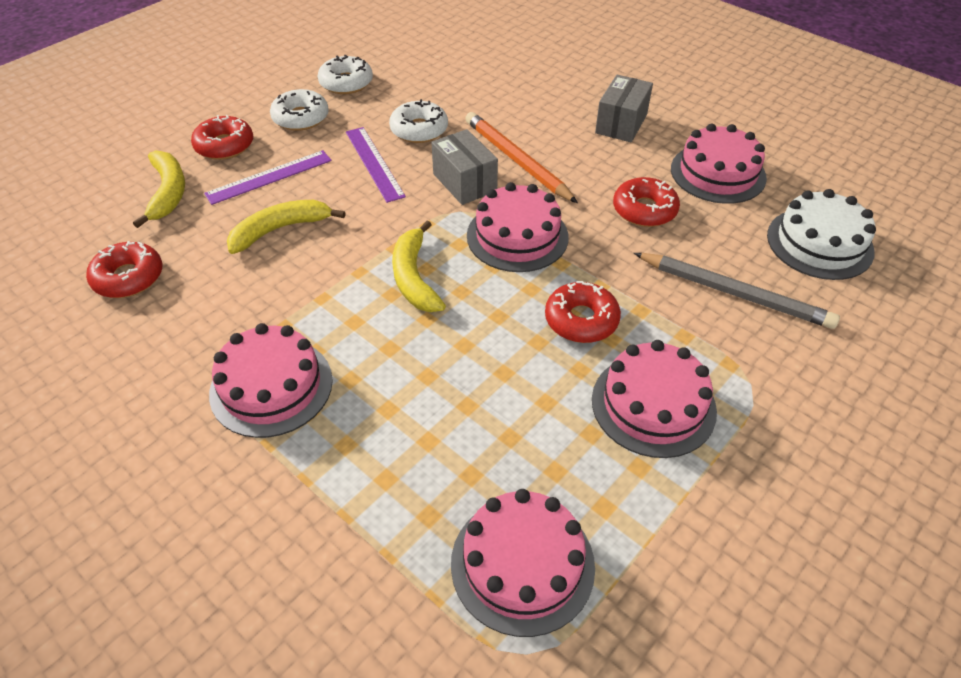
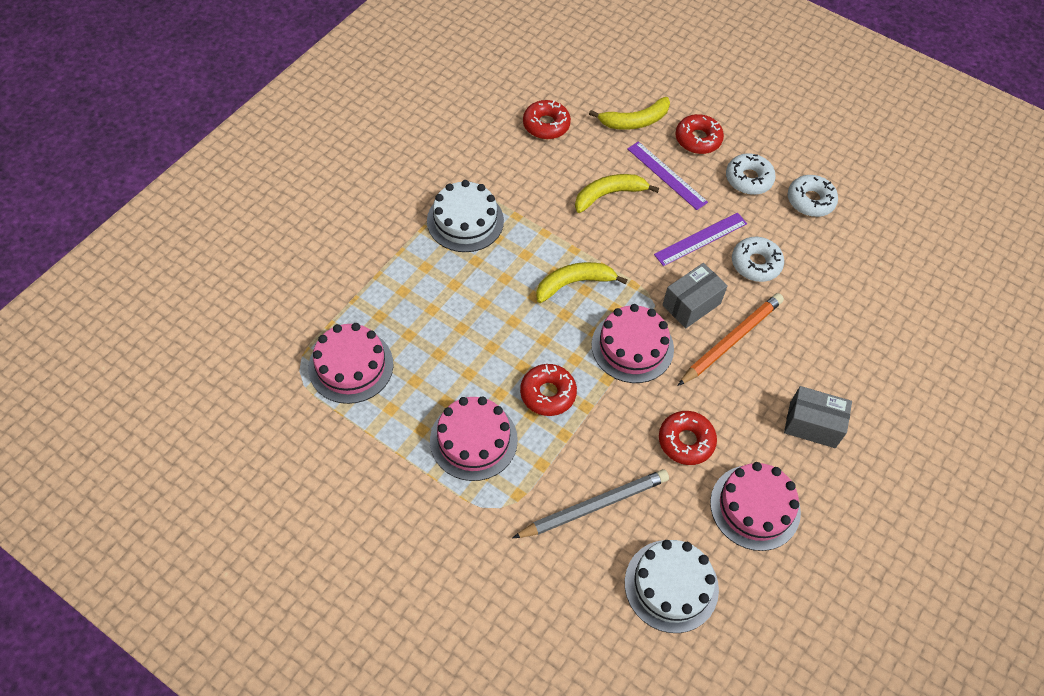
camera: 80 degrees right, 10 degrees up
(271, 386) = (465, 221): pink cake -> white cake
(280, 229) = (609, 195): yellow banana -> yellow banana turned 75 degrees counterclockwise
(735, 293) = (594, 506): grey pencil -> grey pencil turned 135 degrees counterclockwise

